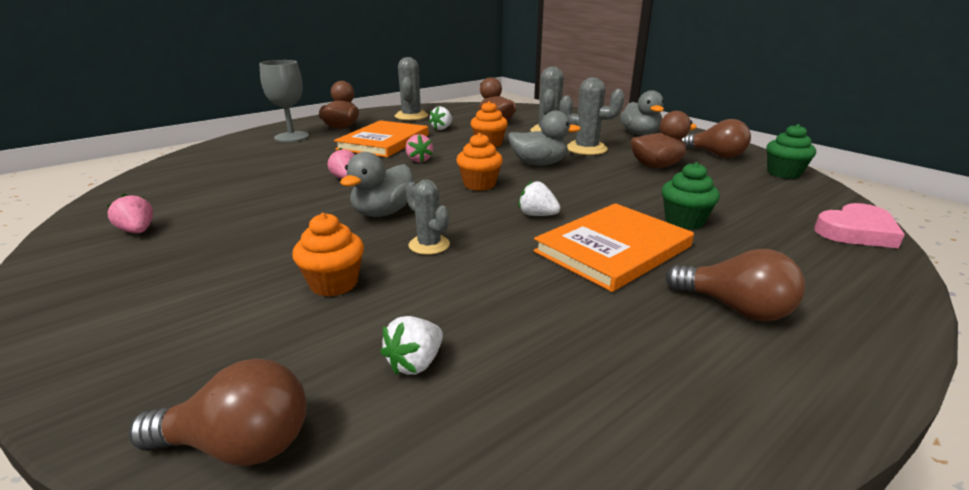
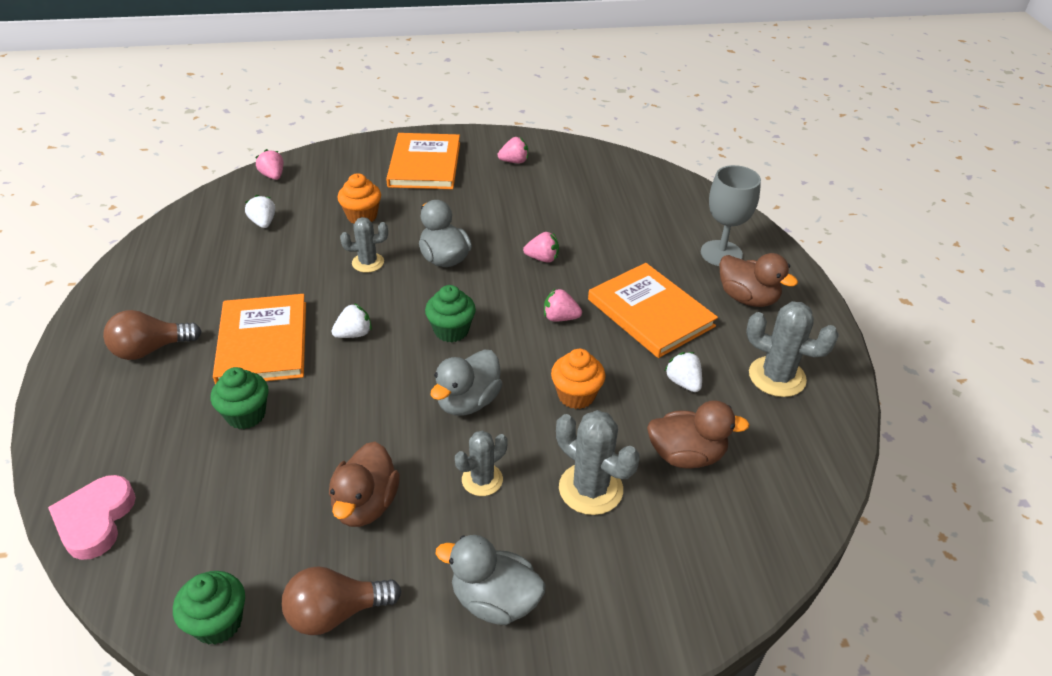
camera: 120 degrees right, 15 degrees up
(155, 287) = (425, 164): none -> orange book
(239, 445) = (273, 176): brown light bulb -> pink strawberry
(479, 185) = (451, 330): orange cupcake -> green cupcake
(586, 149) = (482, 480): grey cactus -> grey cactus, size x0.64

